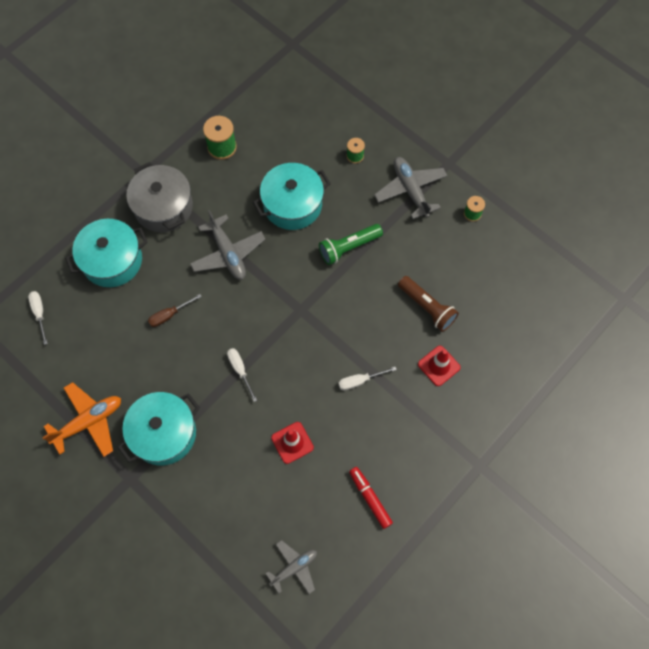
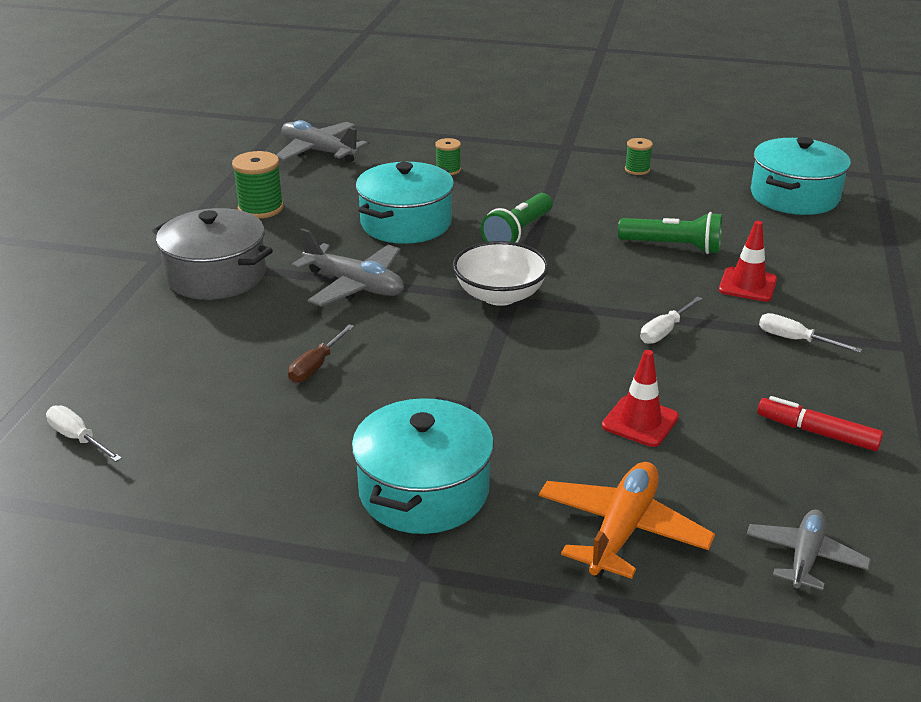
camera: 30 degrees left, 35 degrees down
(89, 422) = (272, 530): orange plane -> orange plane (622, 530)
(112, 260) = (172, 345): turquoise pot -> turquoise pot (794, 196)
(240, 370) = (482, 381): white screwdriver -> white screwdriver (795, 340)
(297, 303) = (500, 295): none -> white bowl
(410, 190) = (545, 174): grey plane -> grey plane (318, 151)
(427, 307) = (673, 246): brown flashlight -> green flashlight

